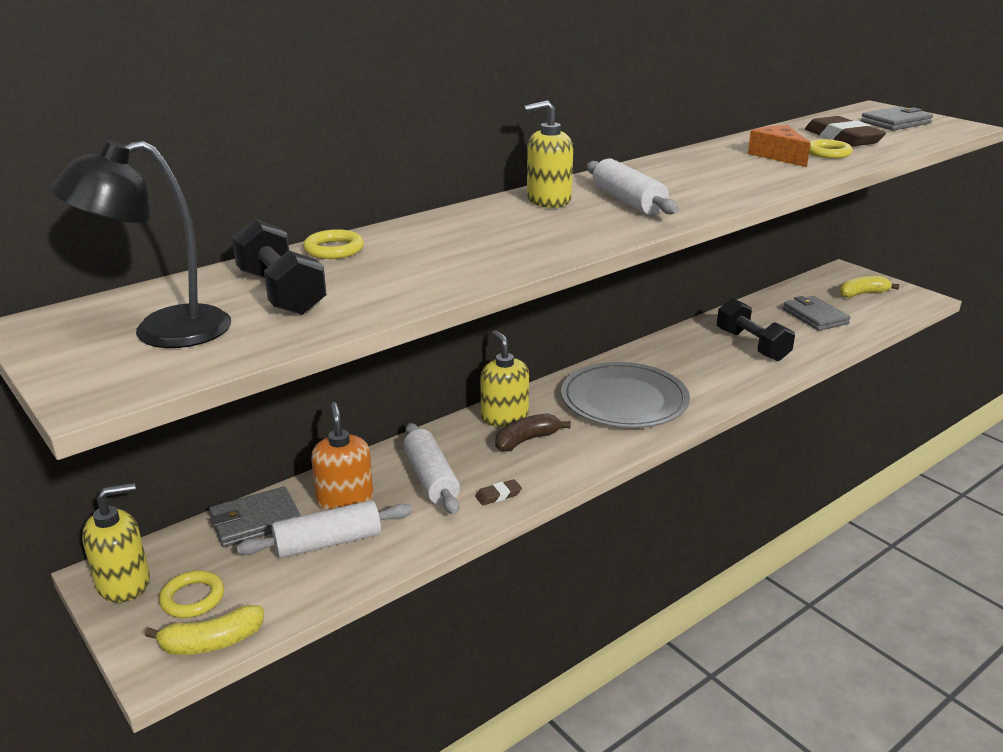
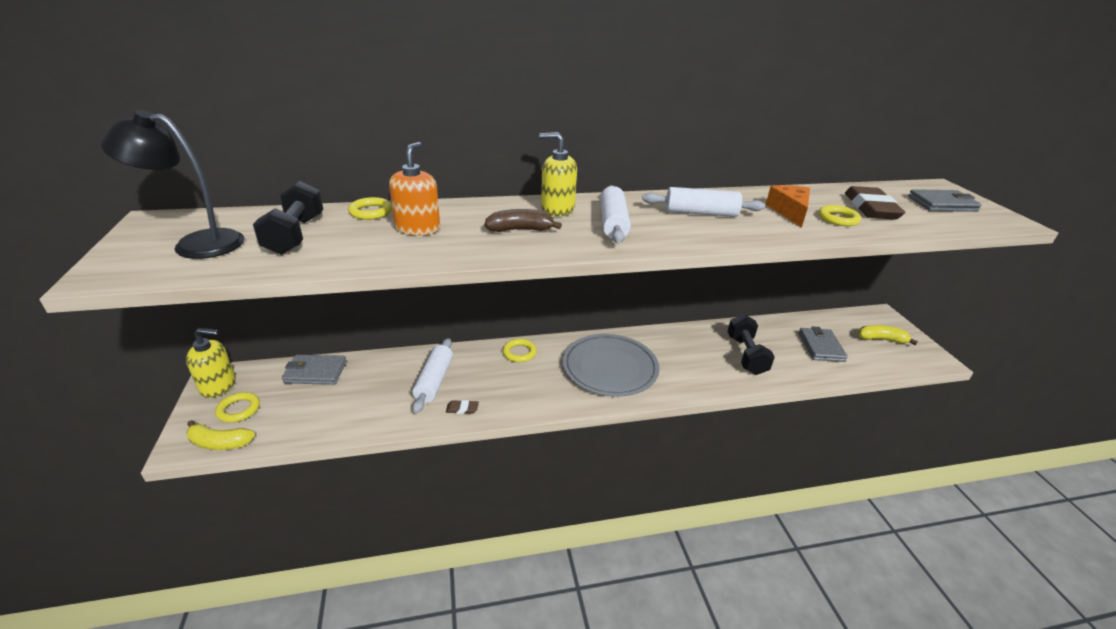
camera: 25 degrees right, 5 degrees up
(328, 543) = (337, 402): white rolling pin -> white rolling pin (700, 213)
(345, 500) = (373, 377): orange soap dispenser -> orange soap dispenser (418, 228)
(504, 417) = (519, 353): yellow soap dispenser -> yellow ring
(526, 440) = (517, 375): brown banana -> brown banana (520, 229)

